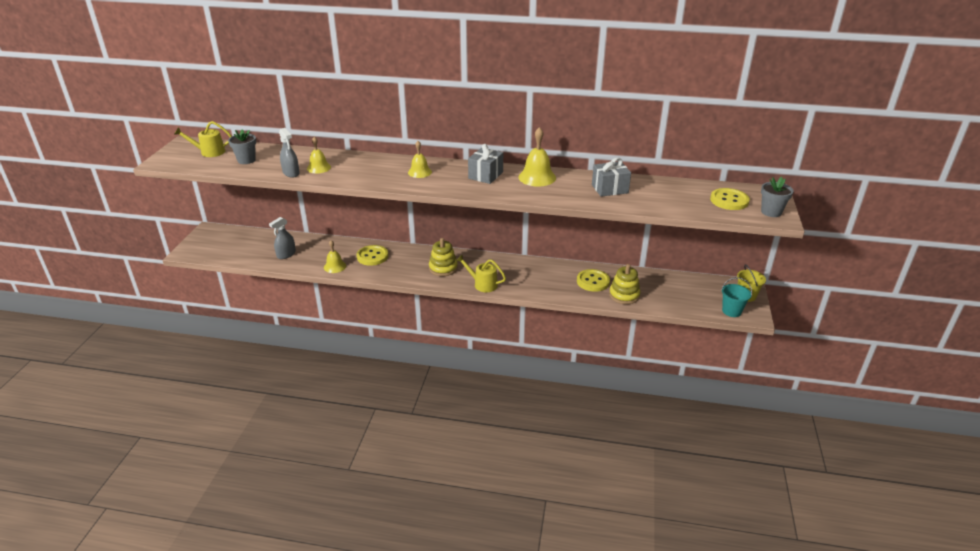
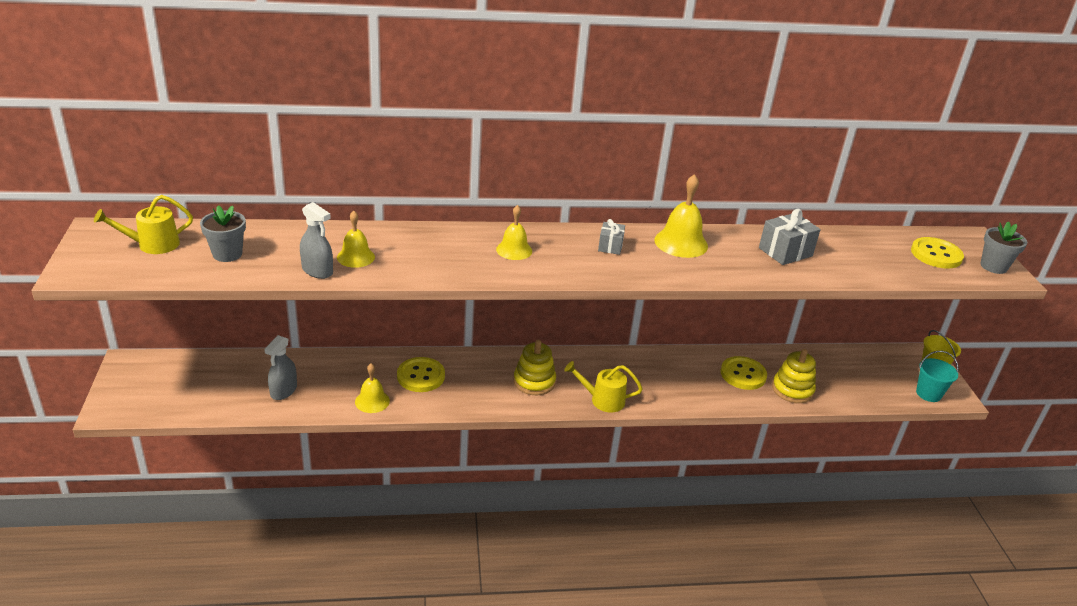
camera: 20 degrees left, 0 degrees up
(485, 175) = (610, 246): grey gift -> grey gift, size x0.61

